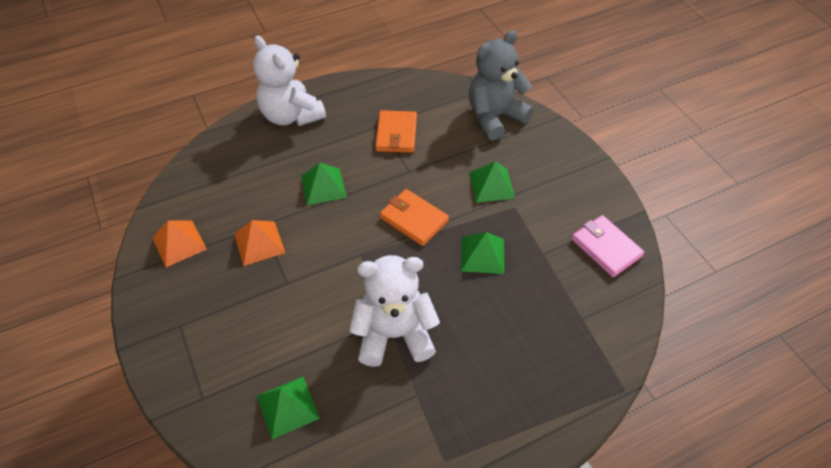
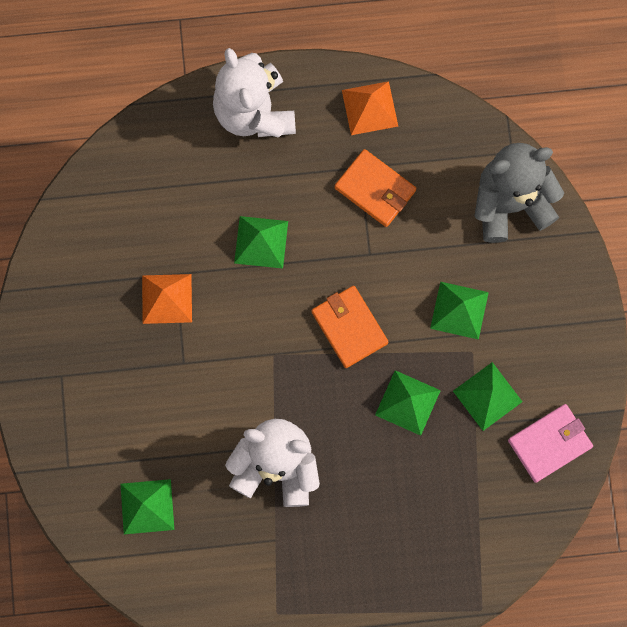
camera: 20 degrees right, 25 degrees up
(179, 243) = (79, 267): orange pyramid -> orange pyramid (369, 108)
(396, 134) = (375, 189): orange wallet -> orange wallet turned 75 degrees counterclockwise
(541, 231) = (487, 396): none -> green pyramid
(606, 248) = (549, 443): pink wallet -> pink wallet turned 75 degrees clockwise

